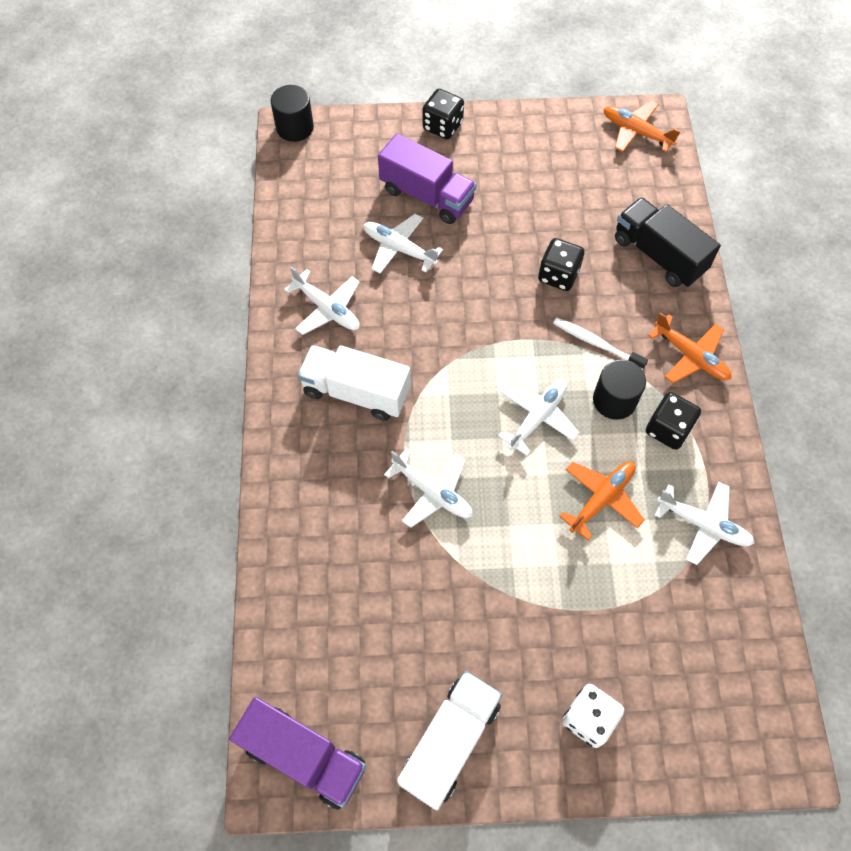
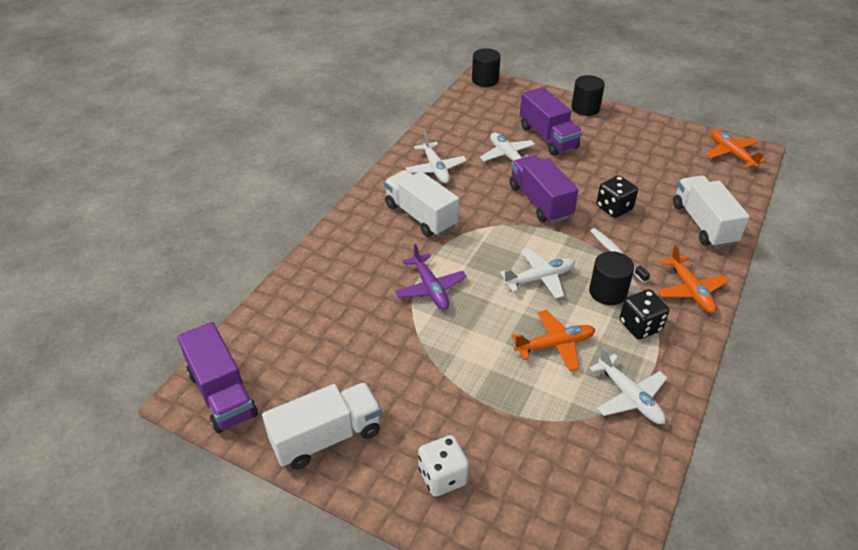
camera: 30 degrees right, 20 degrees down
(432, 492) = (430, 288): white plane -> purple plane
(442, 126) = (585, 108): black dice -> black cylinder
(475, 304) = (540, 202): none -> purple truck
(658, 255) = (703, 224): black truck -> white truck

